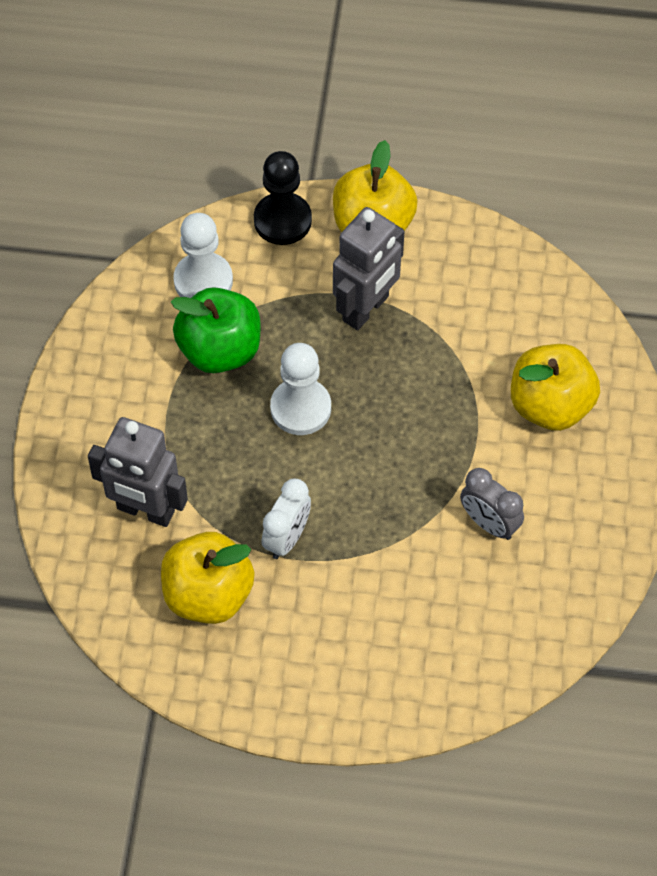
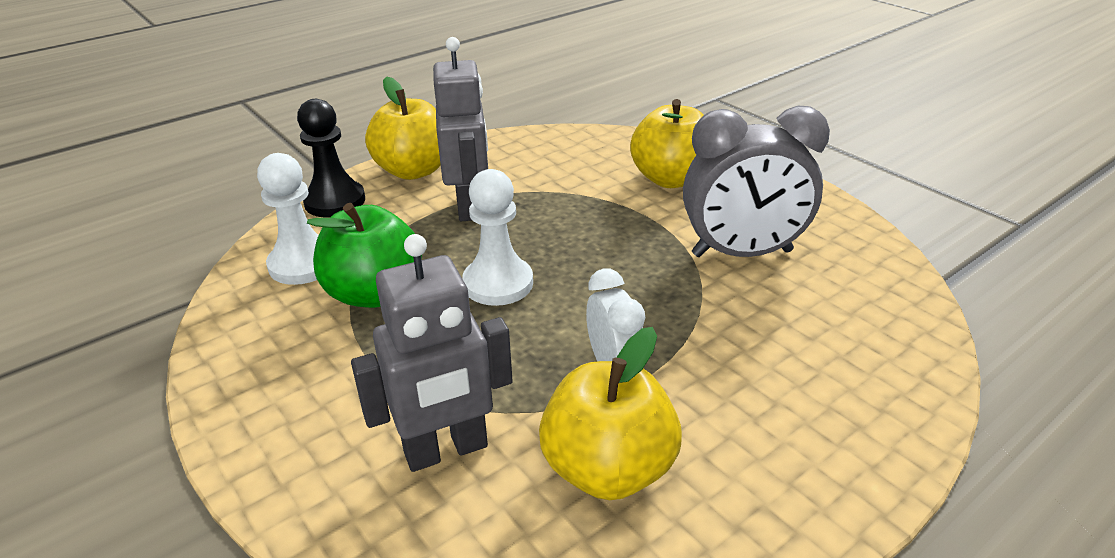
camera: 45 degrees left, 25 degrees down
(489, 523) = (742, 253): grey clock -> grey clock, size x1.79

